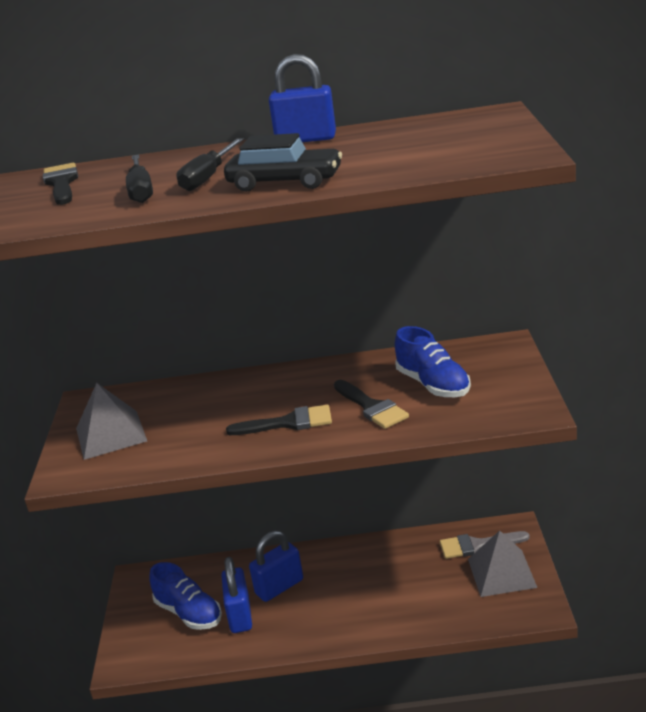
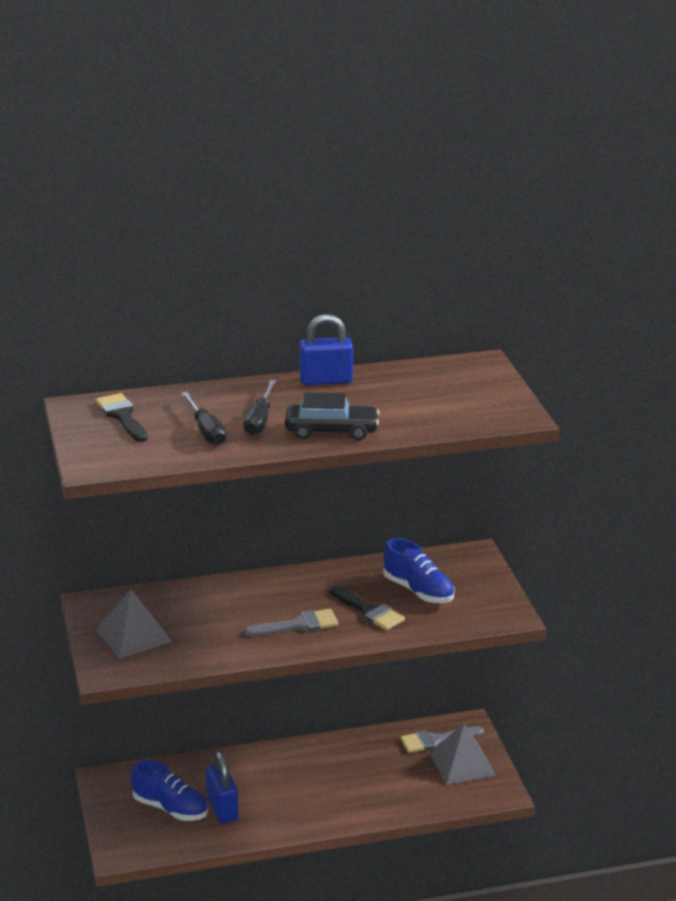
camera: 15 degrees left, 0 degrees up
(279, 587) = (253, 782): blue padlock -> none
(288, 423) = (298, 625): black brush -> grey brush

